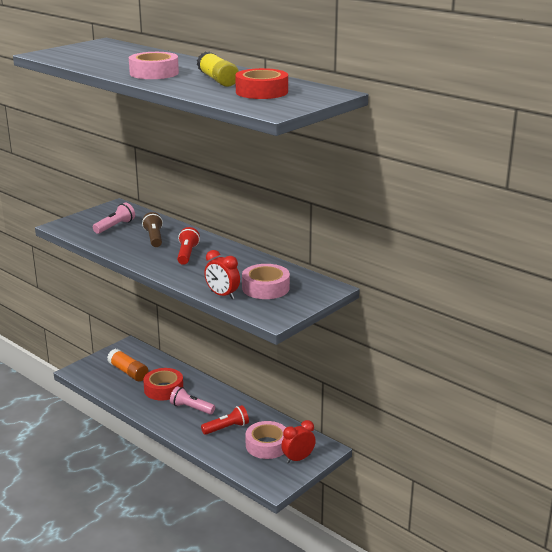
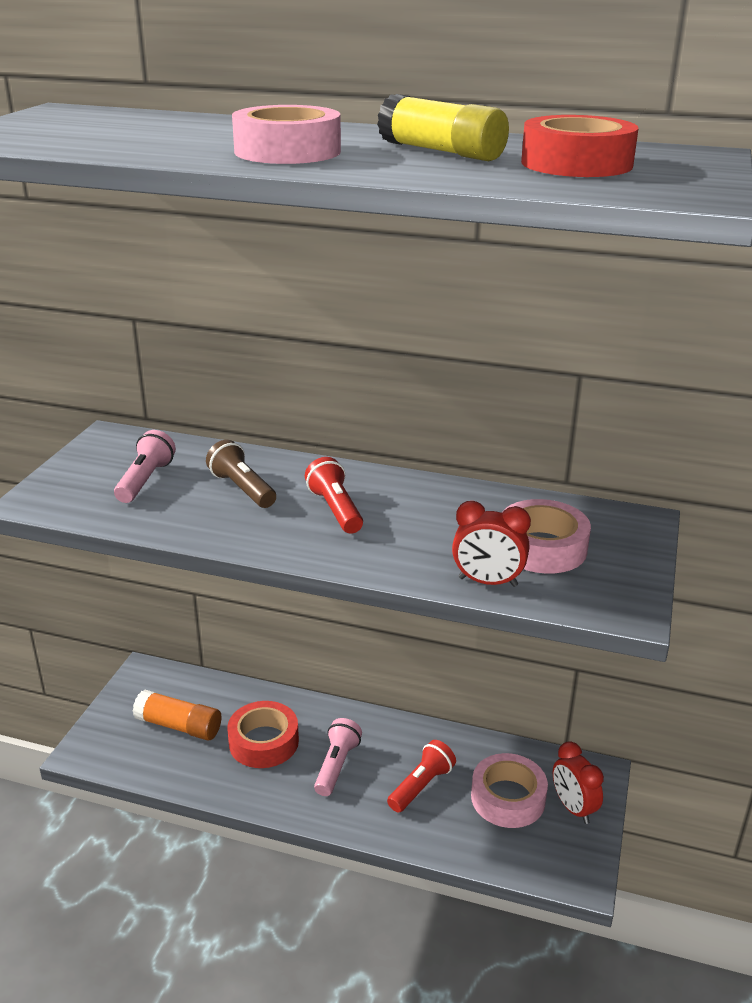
camera: 25 degrees left, 5 degrees up
(191, 408) = (336, 765): pink flashlight -> pink flashlight turned 105 degrees clockwise
(298, 459) = (573, 808): red clock -> red clock turned 60 degrees counterclockwise

